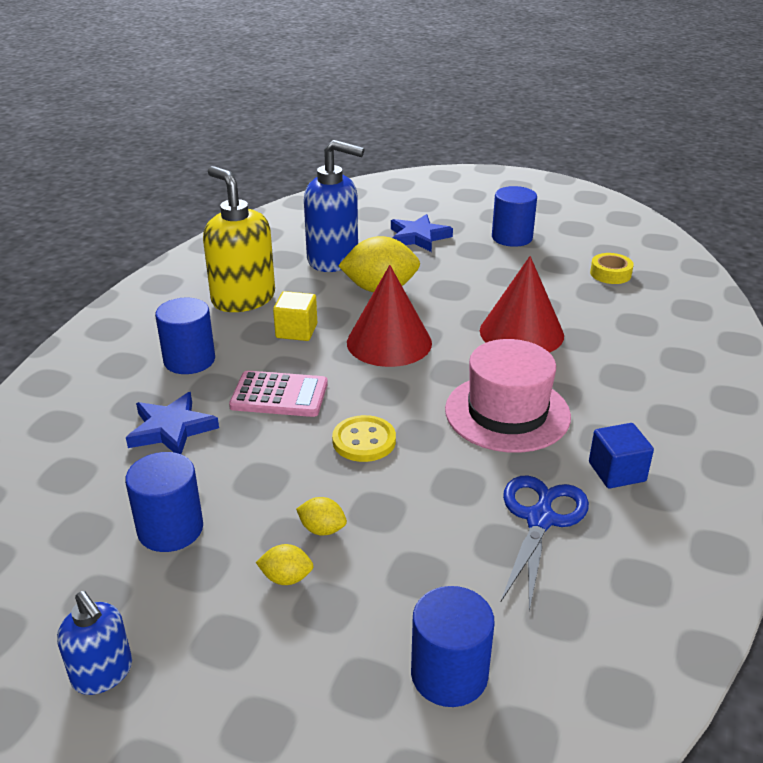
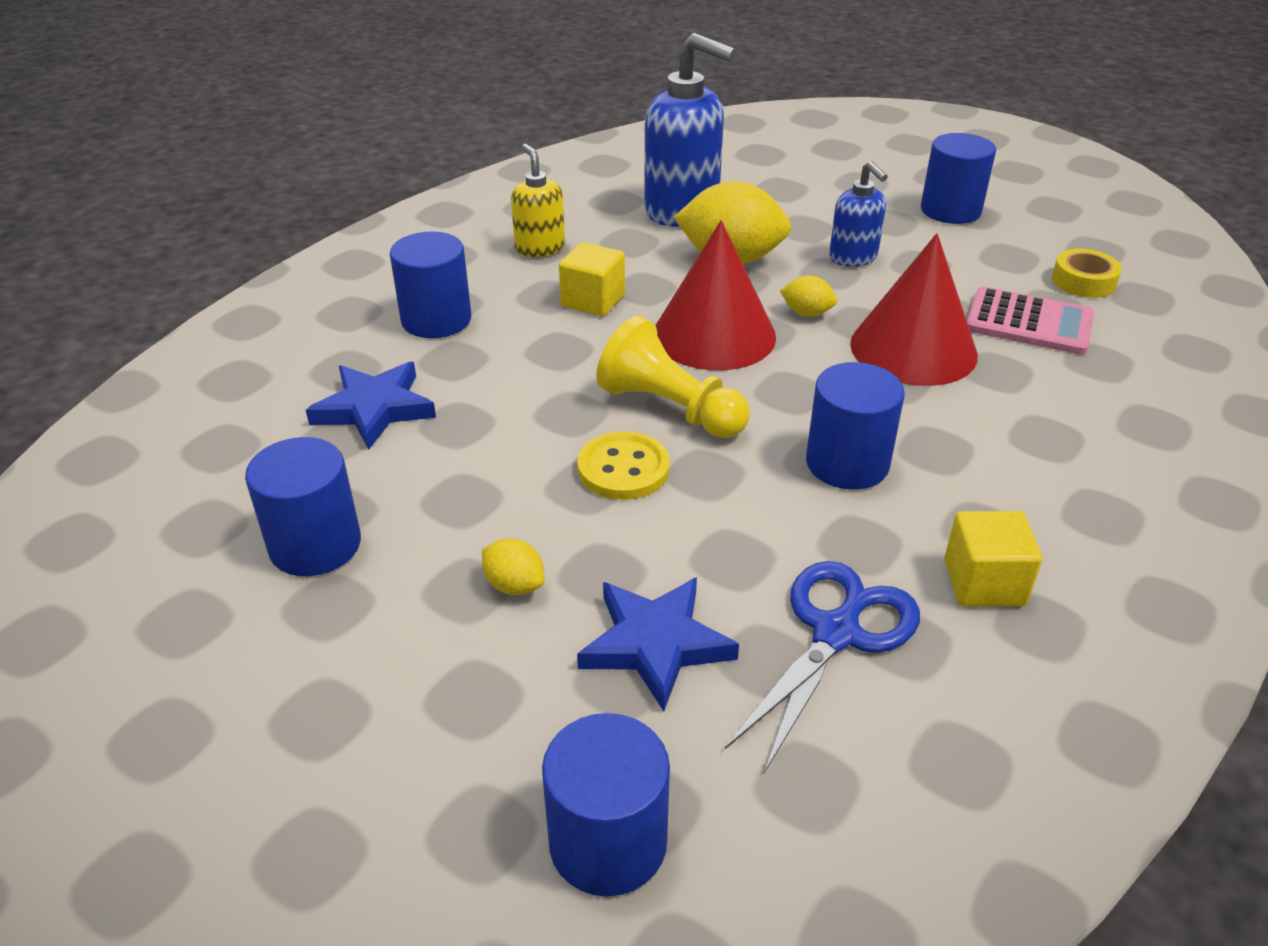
camera: 15 degrees right, 5 degrees up
(103, 673) = (145, 728): blue soap dispenser -> blue soap dispenser (853, 257)
(243, 299) = (540, 248): yellow soap dispenser -> yellow soap dispenser, size x0.55
(279, 395) = (534, 385): pink calculator -> pink calculator (1029, 323)
(286, 578) = (437, 645): yellow lemon -> yellow lemon (806, 313)
(379, 396) = (670, 408): none -> yellow pawn
(418, 237) = (814, 193): blue star -> blue star (655, 644)
(507, 413) = (847, 463): pink hat -> blue cylinder
(617, 472) = (984, 582): blue cube -> yellow cube

